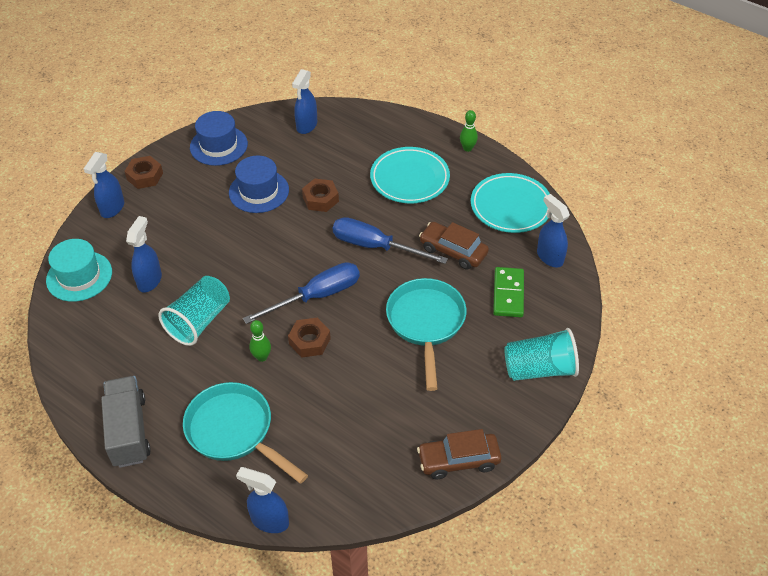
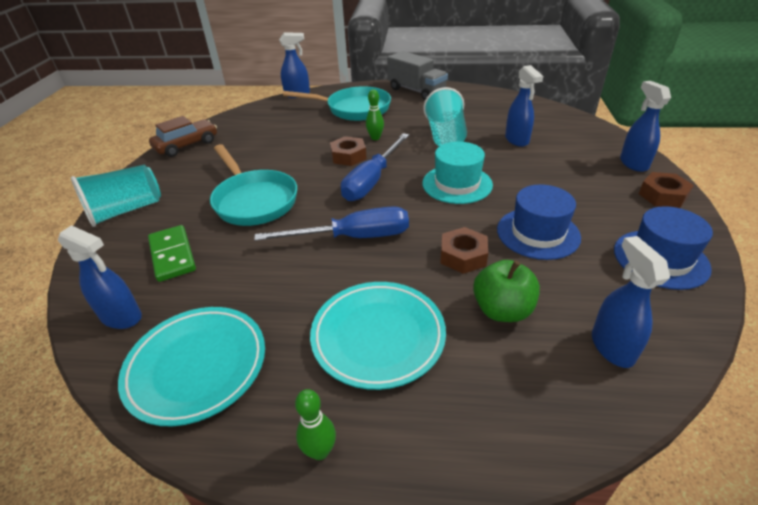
camera: 150 degrees right, 10 degrees down
(79, 276) = (568, 124): turquoise hat -> turquoise hat (457, 184)
(335, 162) = (502, 310): none -> green apple
(453, 251) = (258, 270): brown car -> none

